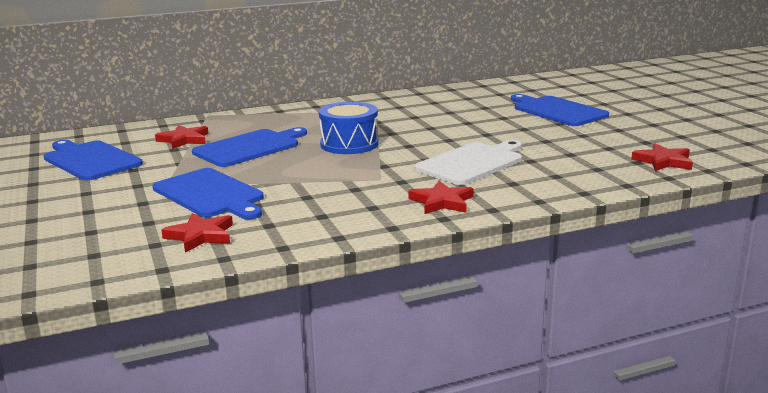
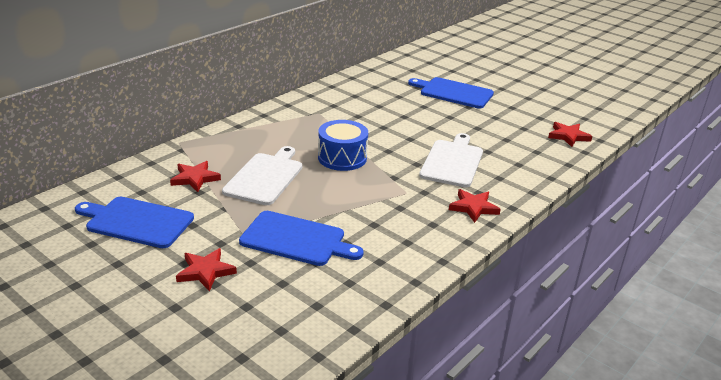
camera: 30 degrees left, 10 degrees up
(201, 236) = (342, 286): red star -> red star (205, 271)
(249, 147) = (265, 177): blue cutting board -> white cutting board

